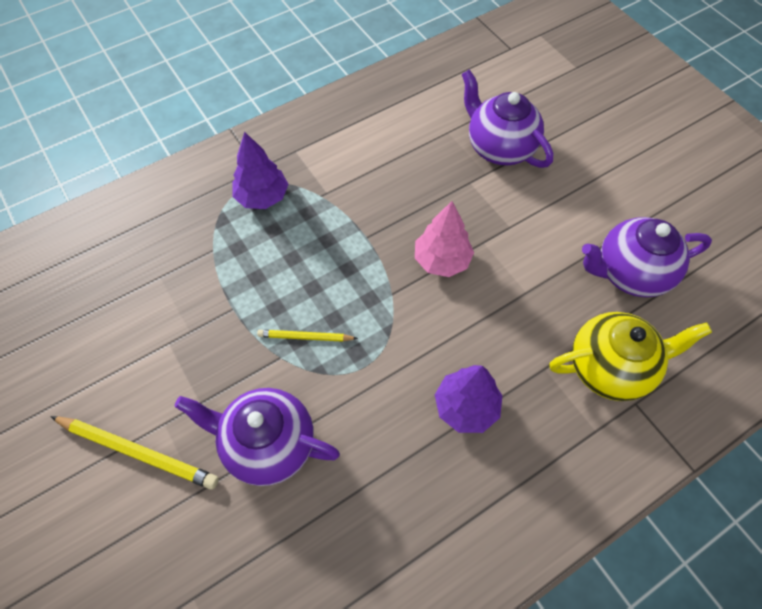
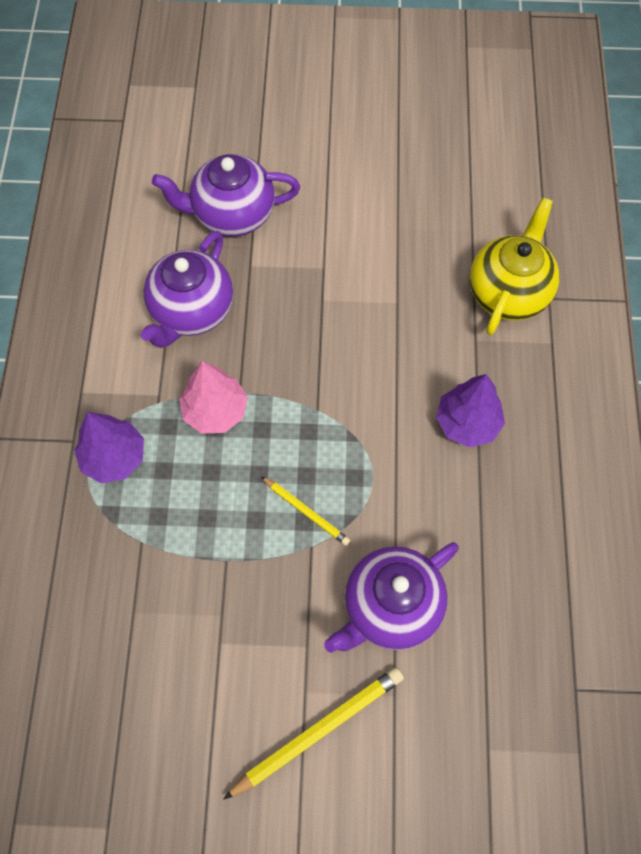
camera: 55 degrees left, 5 degrees up
(305, 337) = (306, 512): yellow pencil -> yellow pencil turned 90 degrees counterclockwise
(441, 260) = (314, 346): pink tree -> pink tree (215, 411)
(630, 273) = (438, 214): purple teapot -> purple teapot (191, 312)

